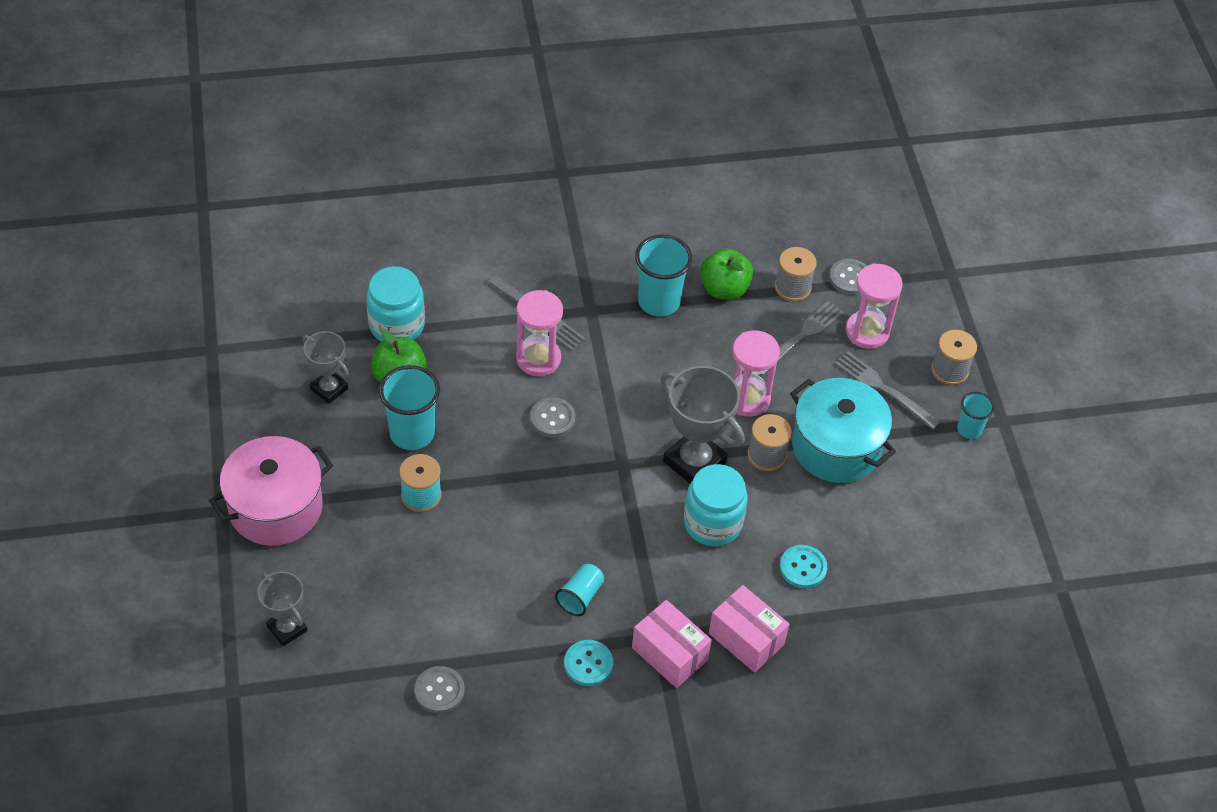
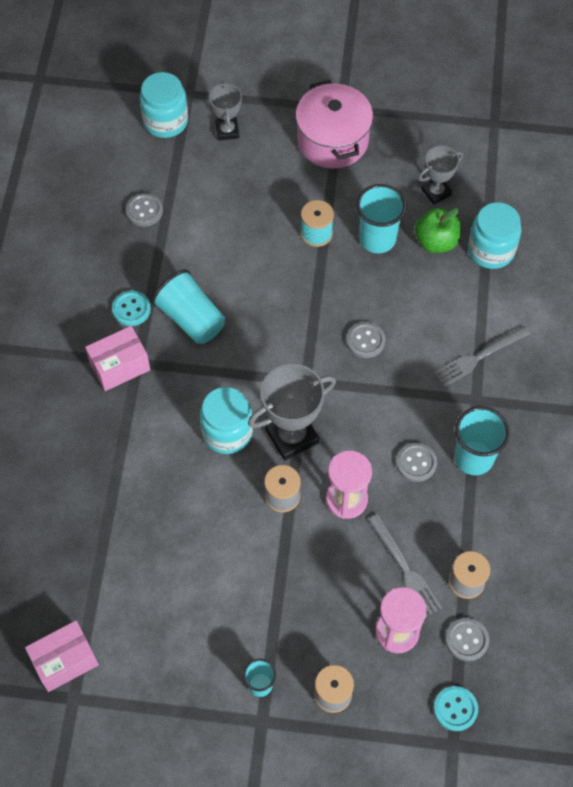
camera: 110 degrees right, 10 degrees up
(287, 628) = (227, 131): grey trophy -> grey trophy turned 75 degrees counterclockwise
(287, 706) = (165, 121): none -> turquoise jar
(538, 359) = (431, 345): pink hourglass -> none
(580, 596) = (191, 318): turquoise cup -> turquoise cup, size x1.75
(683, 348) = (416, 463): none -> grey button
(724, 289) = (477, 519): green apple -> none
(746, 639) = (113, 424): pink box -> pink box (65, 661)
(803, 568) = (163, 488): turquoise button -> turquoise button (455, 709)
(836, 447) = (274, 557): turquoise pot -> none
(883, 388) = (327, 623): grey fork -> none

